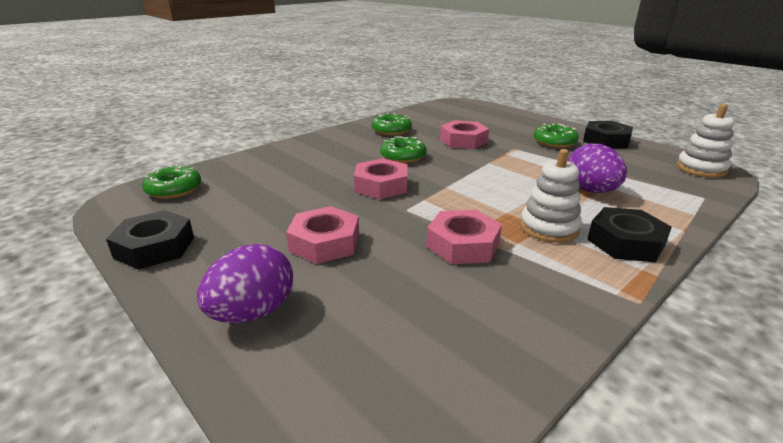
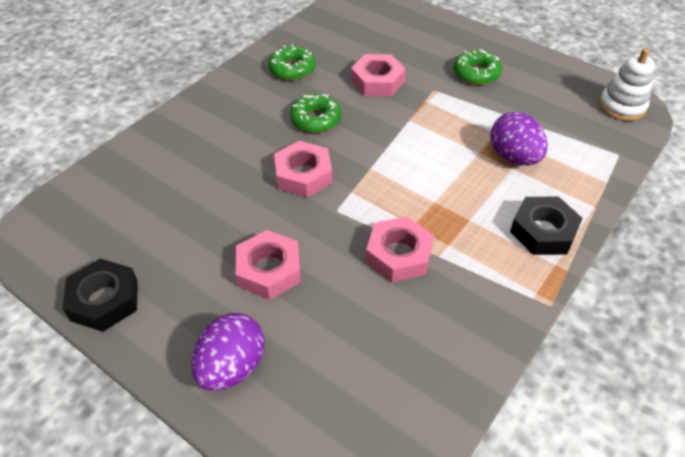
camera: 10 degrees left, 20 degrees up
(174, 189) = (81, 209): green donut -> none
(549, 228) = (475, 220): white stacking toy -> none
(606, 141) = (530, 65): black nut -> none

